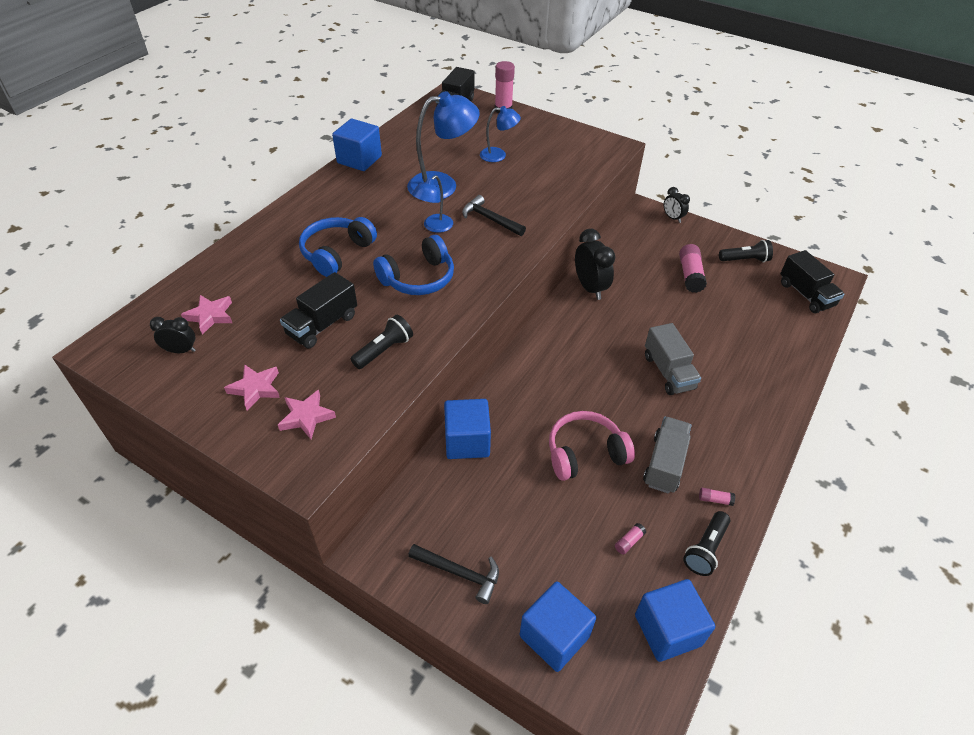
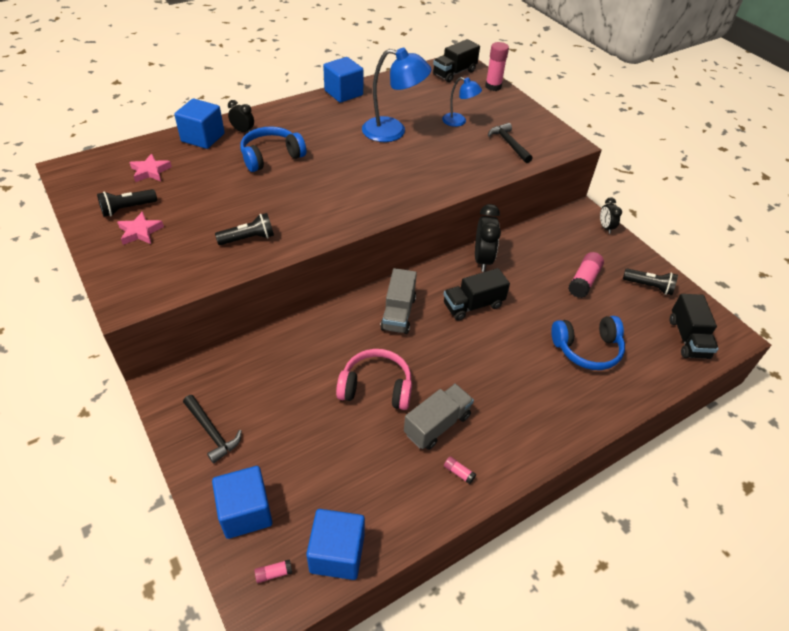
camera: 25 degrees right, 0 degrees up
(181, 350) = (113, 188): black clock -> black clock (243, 131)
(306, 417) = (158, 264): pink star -> none
(322, 325) = (220, 204): black truck -> black truck (473, 305)
(418, 278) = (316, 195): blue headphones -> blue headphones (587, 349)
(434, 227) = (360, 161): blue lamp -> none
(467, 441) = (290, 339): blue cube -> blue cube (203, 137)
(490, 219) = (410, 169): black hammer -> black hammer (509, 144)
(629, 542) = (359, 471): pink glue stick -> pink glue stick (273, 573)
(668, 372) = (499, 353): grey truck -> grey truck (398, 313)
(705, 549) = (419, 507): black flashlight -> black flashlight (127, 209)

